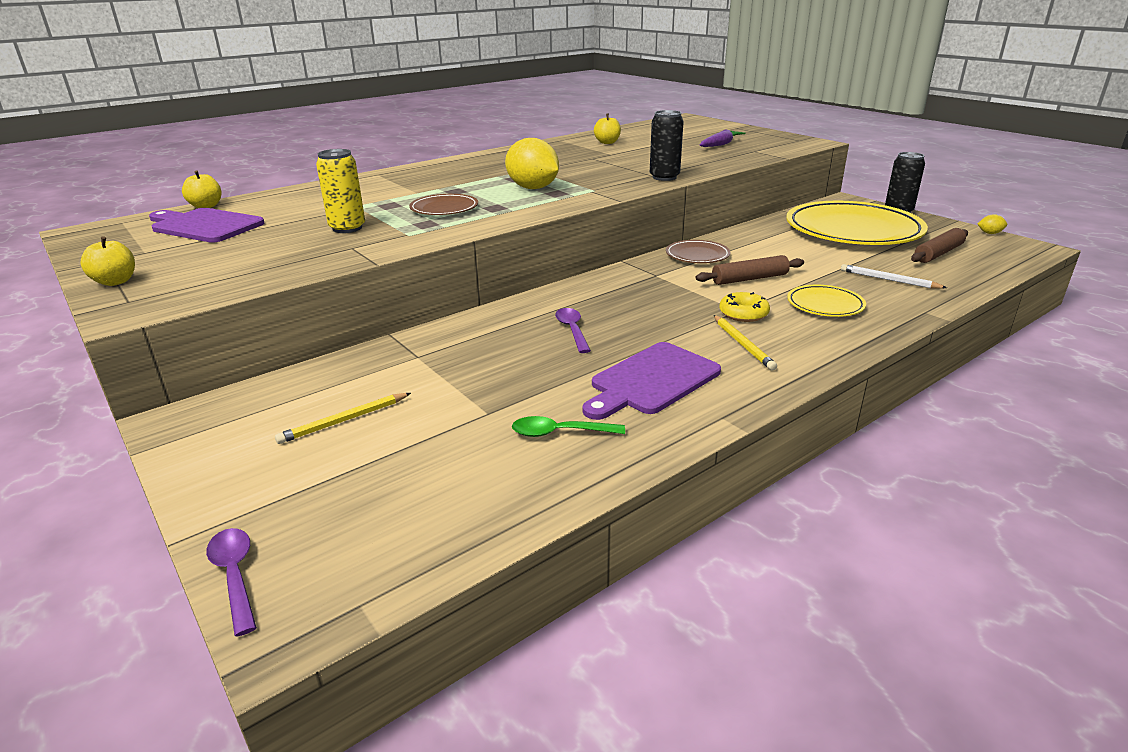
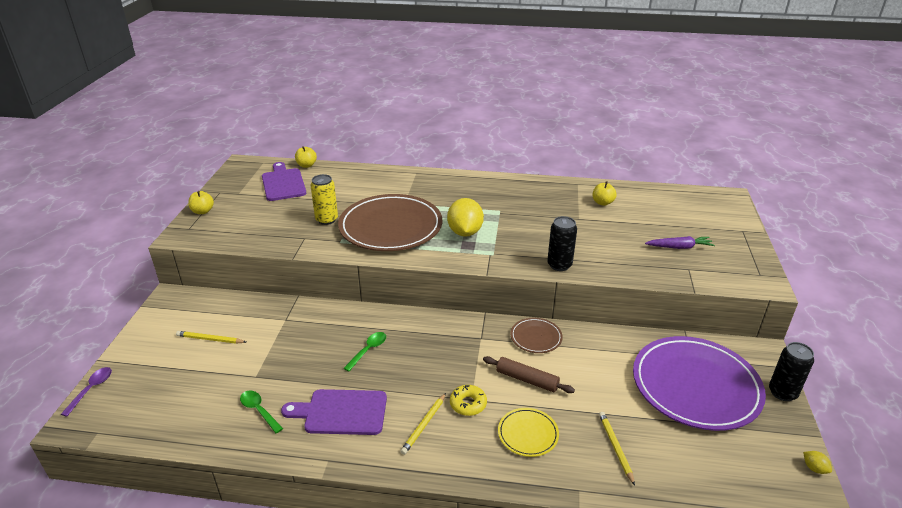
camera: 45 degrees right, 5 degrees up
(444, 208) = (391, 227): brown plate -> brown plate, size x2.23
(572, 330) = (368, 350): purple spoon -> green spoon
(853, 230) = (695, 386): yellow plate -> purple plate
(889, 280) = (615, 447): white pencil -> yellow pencil
(938, 253) = (712, 454): brown rolling pin -> none

